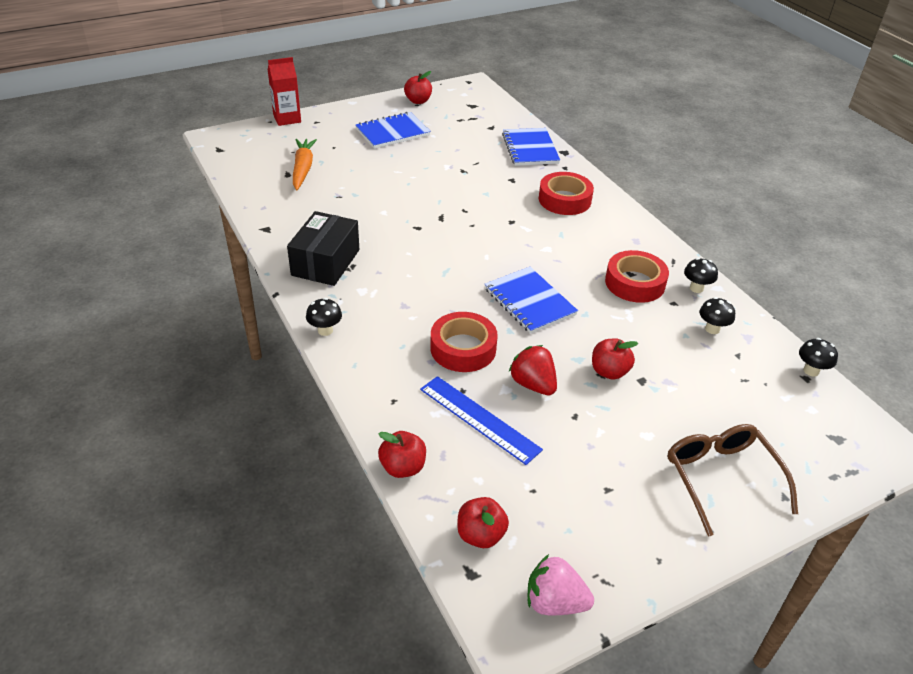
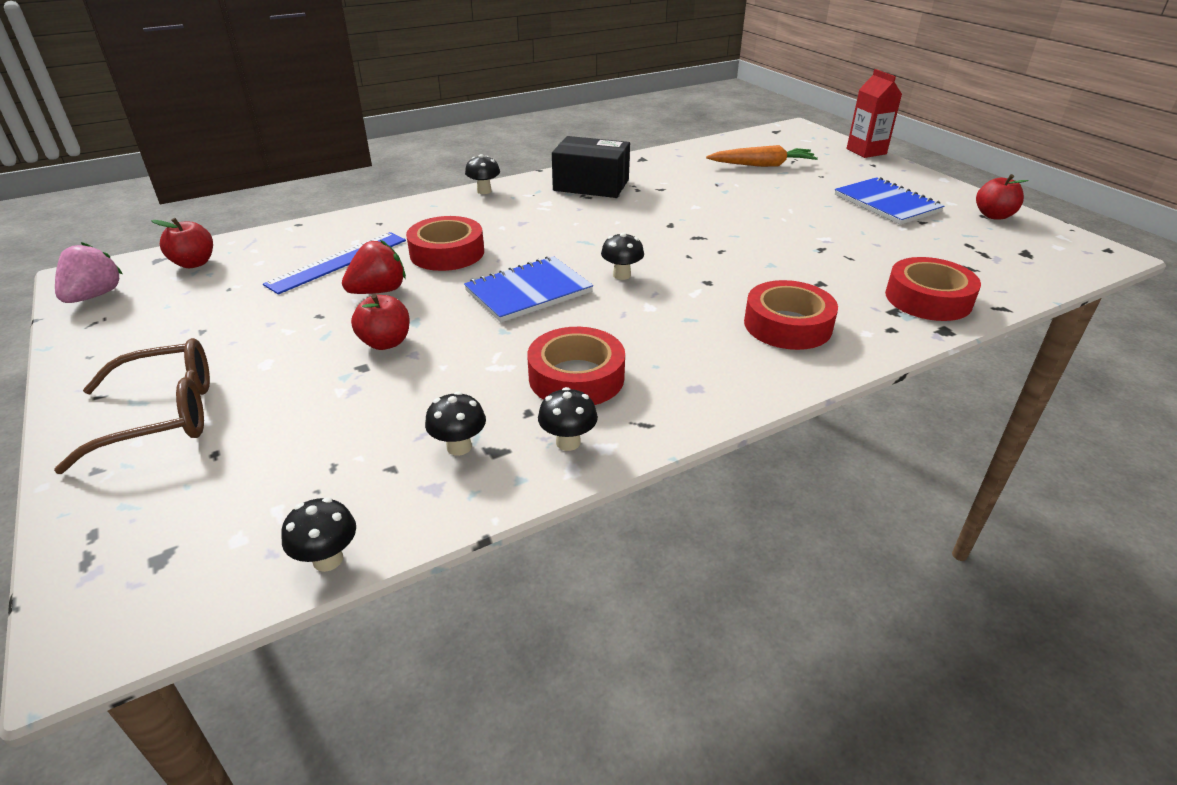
camera: 90 degrees right, 5 degrees down
(403, 467) = (293, 229): red apple -> none
(502, 257) = (621, 275): none -> black mushroom
(530, 149) = (928, 299): blue notebook -> red tape

